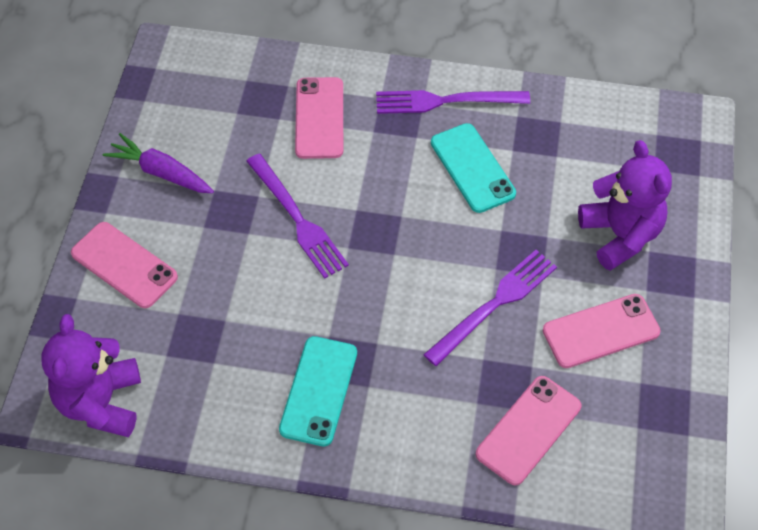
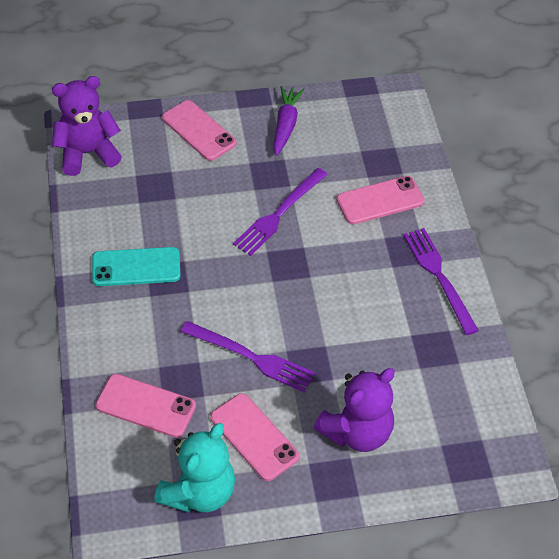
camera: 70 degrees right, 5 degrees down
(124, 265) = (199, 131): pink phone -> pink phone turned 60 degrees counterclockwise
(472, 168) = (378, 311): turquoise phone -> none
(657, 404) = (199, 492): none -> turquoise teddy bear

